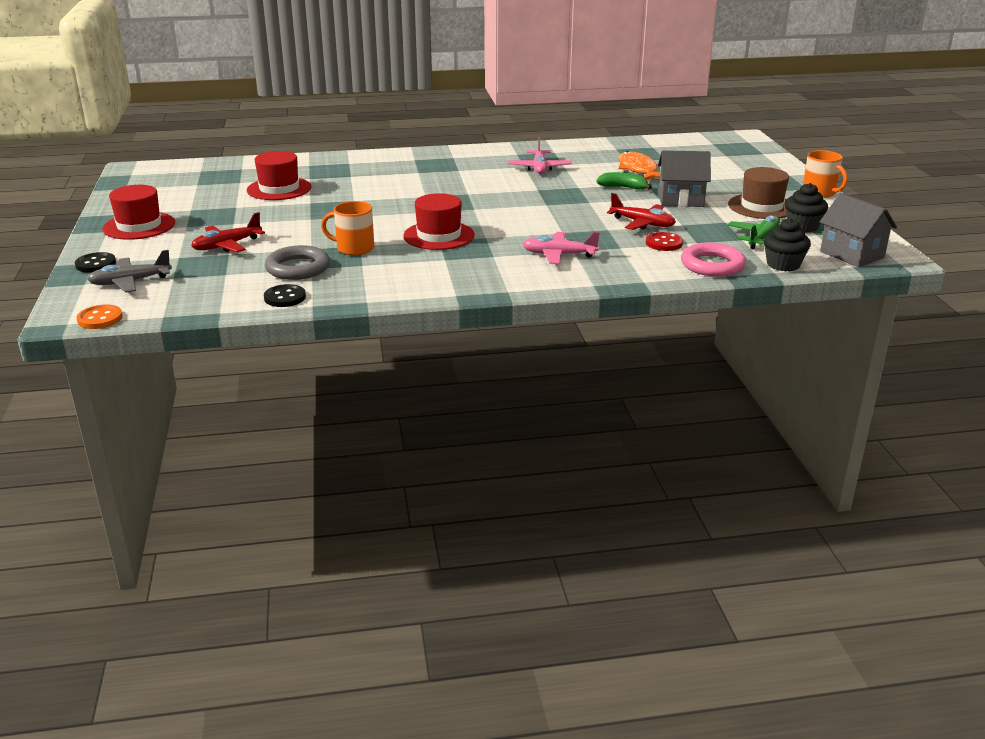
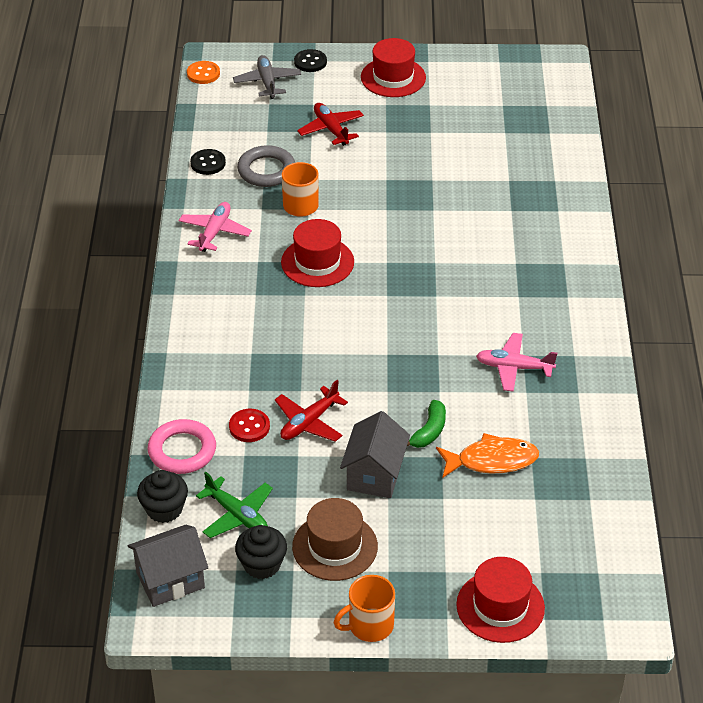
camera: 100 degrees right, 15 degrees up
(279, 189) = (478, 159): red hat -> red hat (500, 606)
(559, 255) = (243, 340): pink plane -> pink plane (214, 232)

